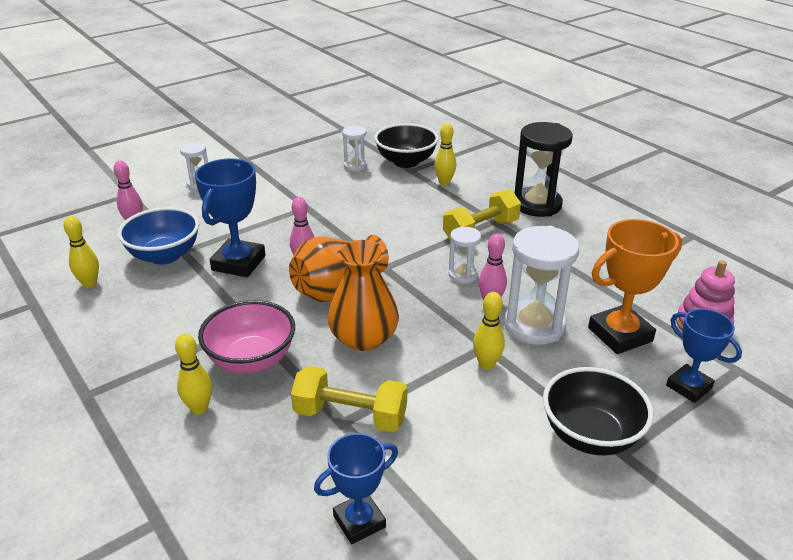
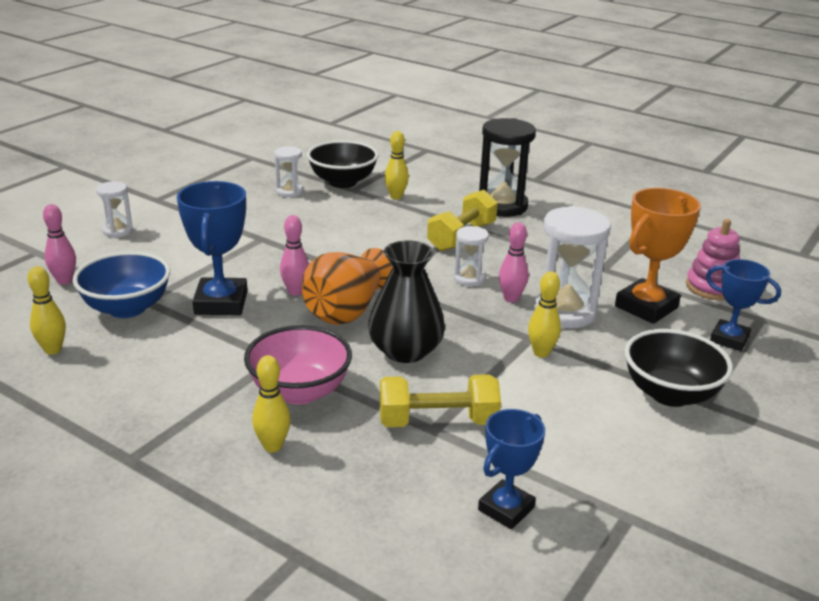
camera: 20 degrees left, 5 degrees down
(363, 338) = (405, 351): orange vase -> black vase

